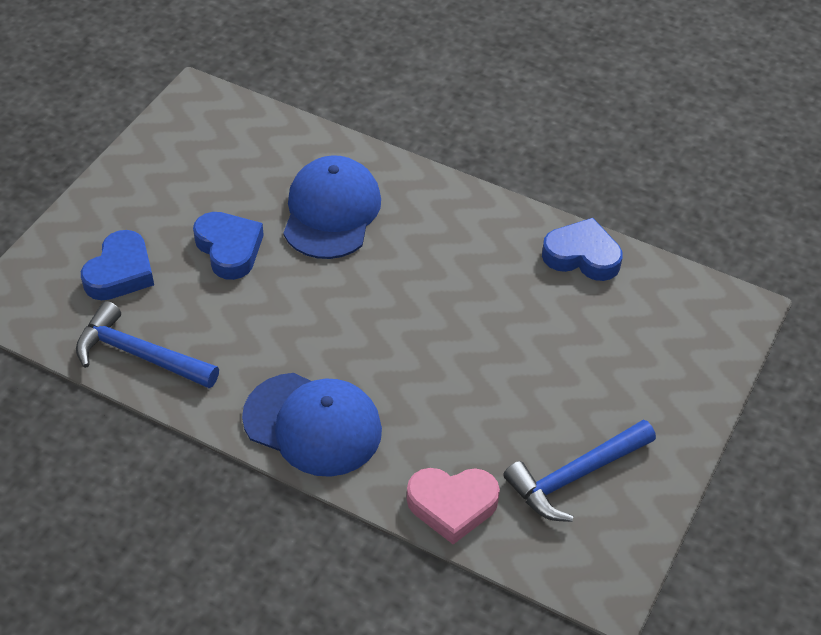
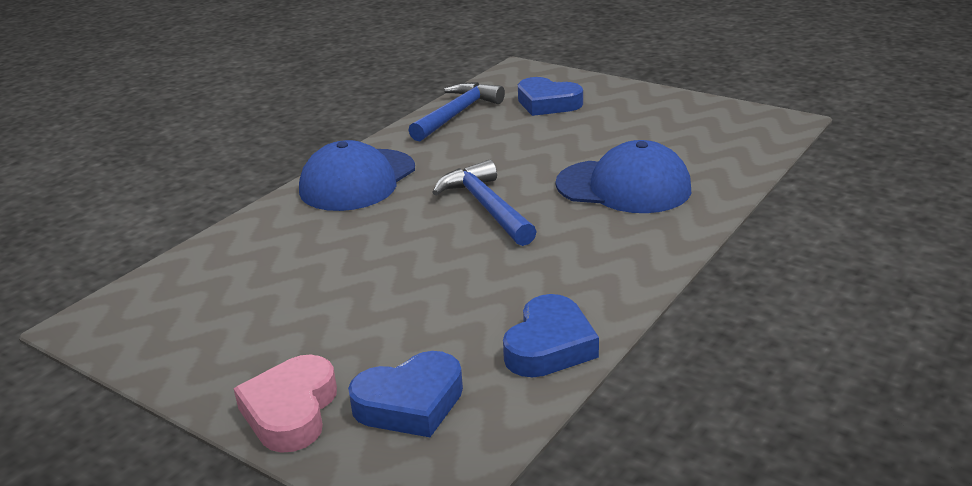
camera: 100 degrees right, 20 degrees down
(229, 249) = (572, 142): blue heart -> blue heart (410, 403)
(452, 505) = (236, 243): pink heart -> pink heart (291, 411)
(575, 476) = (226, 314): blue hammer -> blue hammer (486, 207)

